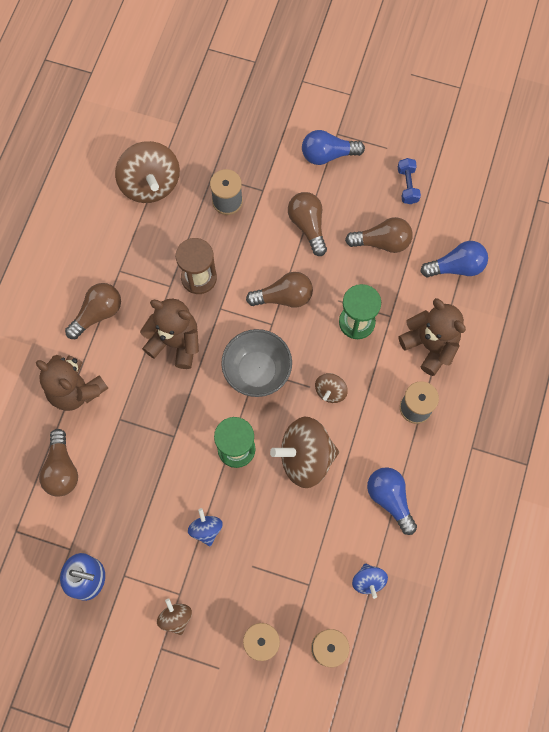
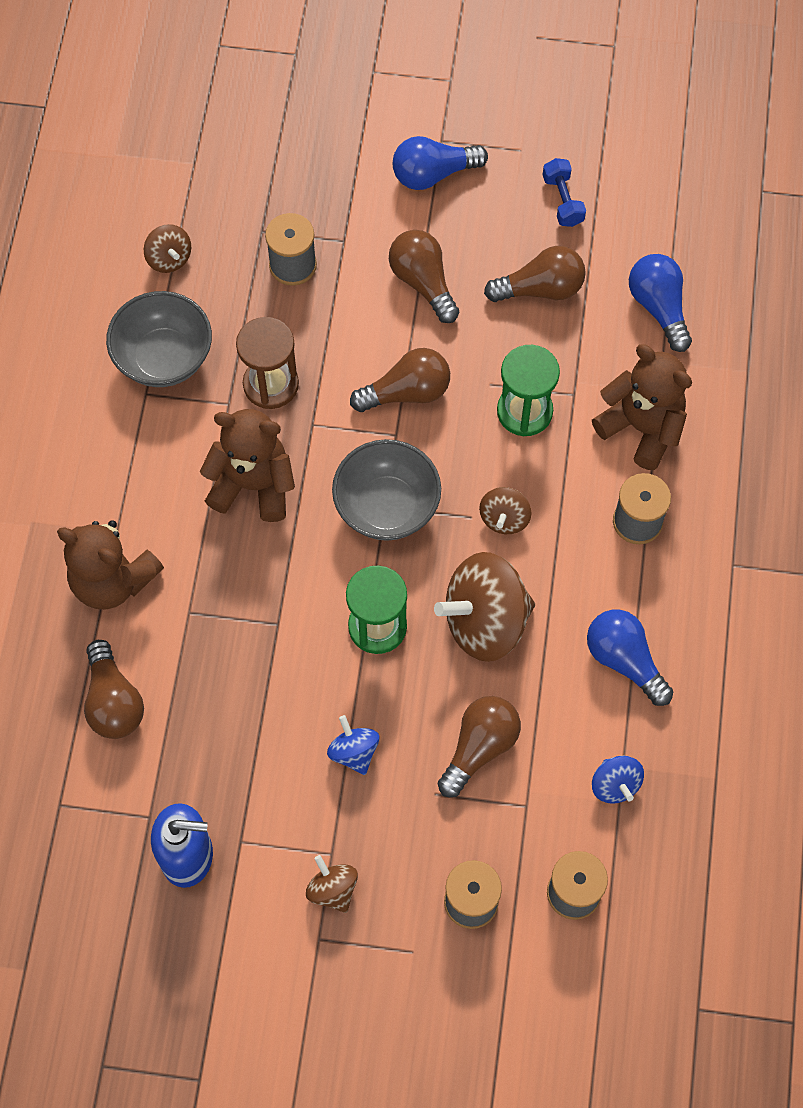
camera: 10 degrees left, 5 degrees down
(97, 314) = (124, 462): brown light bulb -> brown light bulb (479, 748)
(135, 249) = (164, 358): none -> grey bowl
(150, 184) = (169, 258): brown spinning top -> brown spinning top, size x0.50
(456, 267) = (659, 307): blue light bulb -> blue light bulb turned 90 degrees counterclockwise

